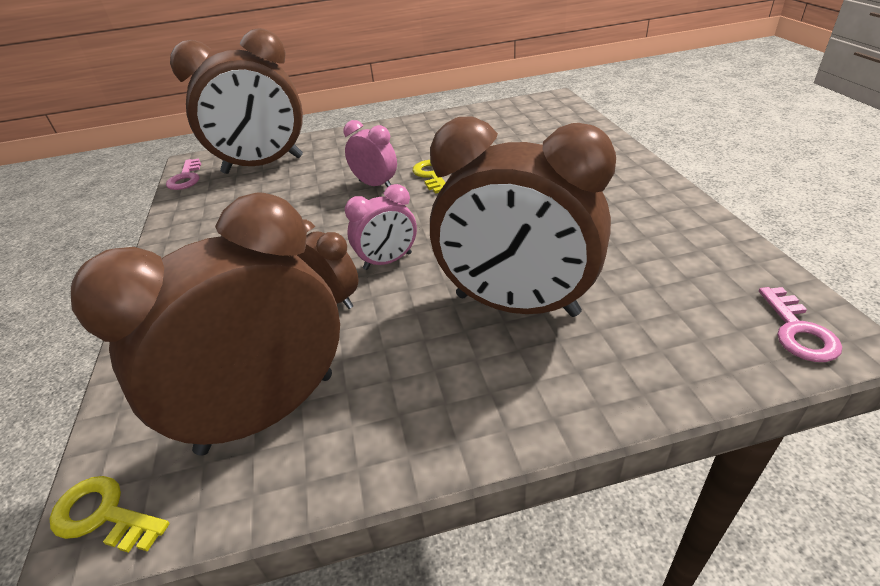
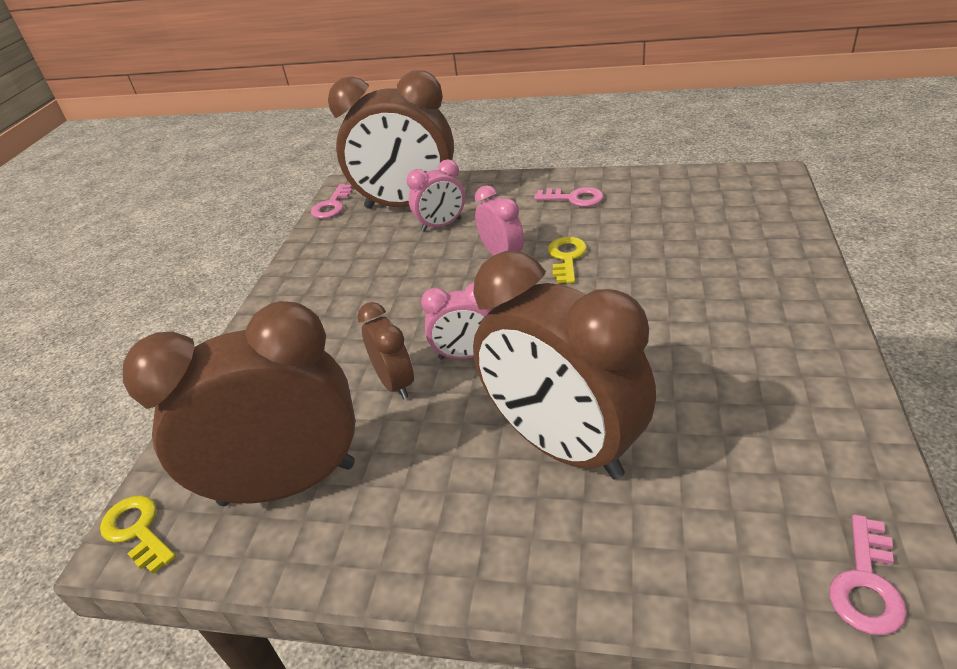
camera: 25 degrees right, 0 degrees up
(305, 173) = (441, 225): none -> pink clock
(412, 136) = (574, 198): none -> pink key

